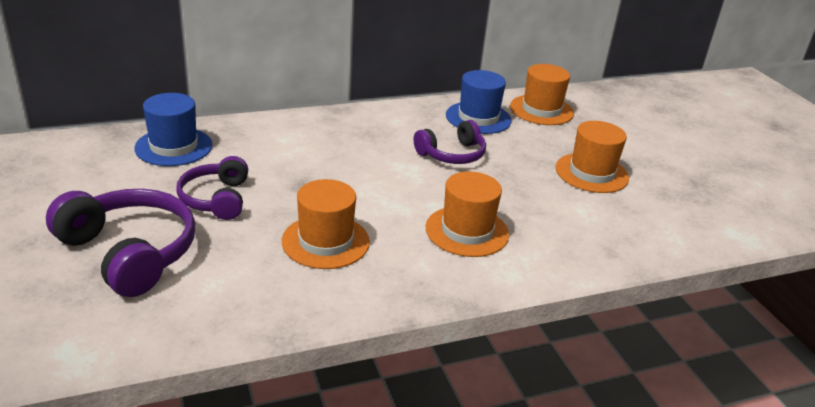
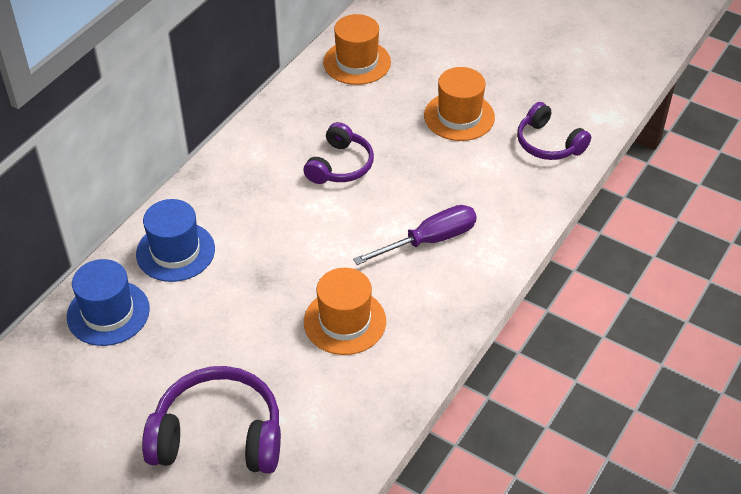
camera: 35 degrees left, 15 degrees up
(216, 199) = (216, 341): purple headphones -> purple headphones (548, 143)
(467, 231) = (429, 240): orange hat -> purple screwdriver
(478, 118) = (317, 106): blue hat -> blue hat (175, 251)

